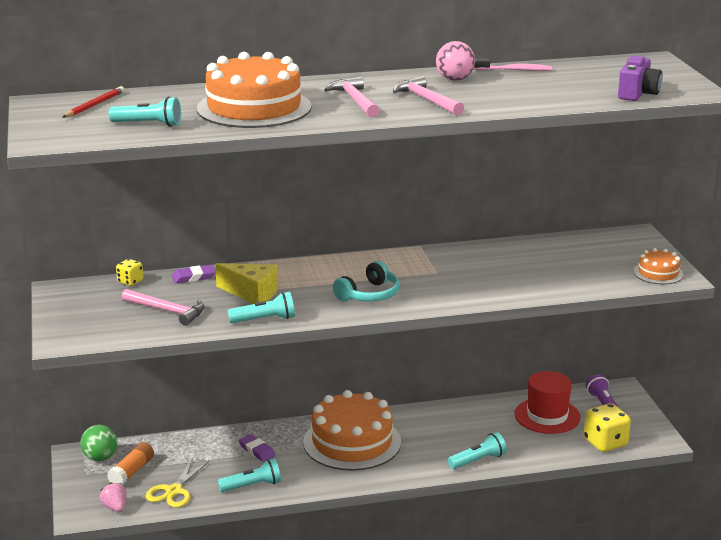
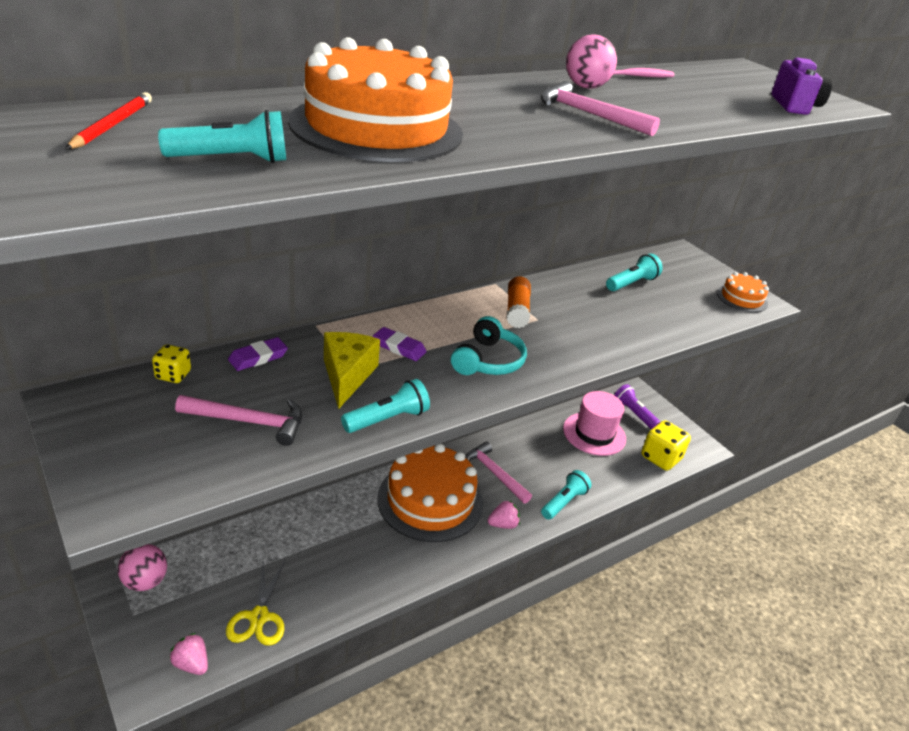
camera: 25 degrees left, 10 degrees up
(100, 458) = (145, 581): green ball -> pink ball
(132, 472) = (194, 596): orange glue stick -> orange glue stick (517, 311)
(252, 293) = (347, 376): yellow cheese -> yellow cheese turned 90 degrees counterclockwise
(252, 486) = (349, 587): turquoise flashlight -> turquoise flashlight (631, 283)
(257, 450) = (333, 532): purple eraser -> purple eraser (399, 347)
(355, 100) = (502, 115): pink hammer -> pink hammer (494, 473)
(409, 467) = (503, 524): none -> pink strawberry
(547, 416) = (594, 434): red hat -> pink hat

